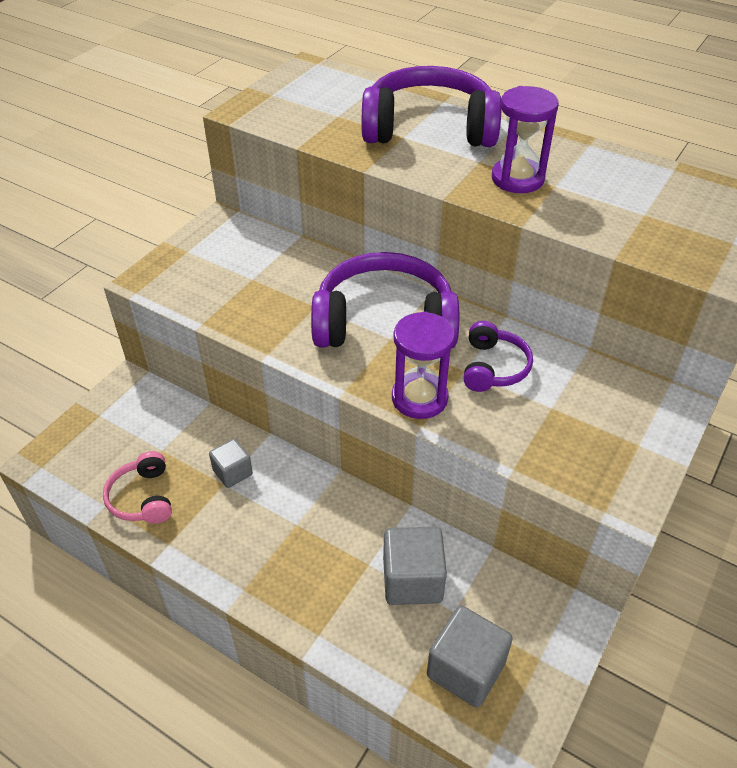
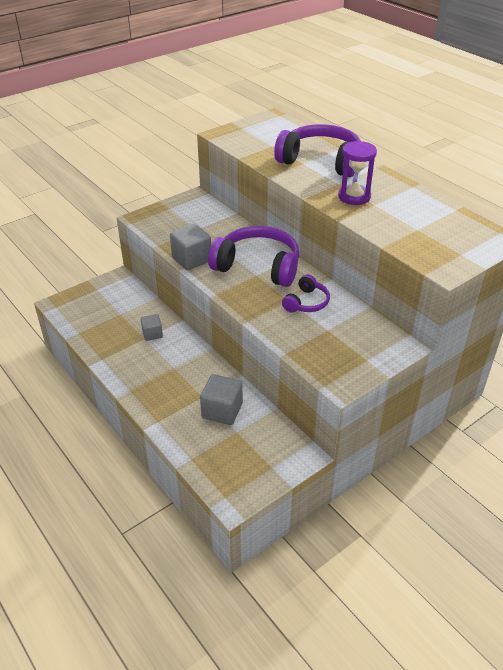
camera: 20 degrees right, 5 degrees down
(142, 498) = (99, 334): pink headphones -> none
(419, 398) = (254, 307): purple hourglass -> none
(466, 669) = (227, 460): grey cube -> grey cube (191, 259)

